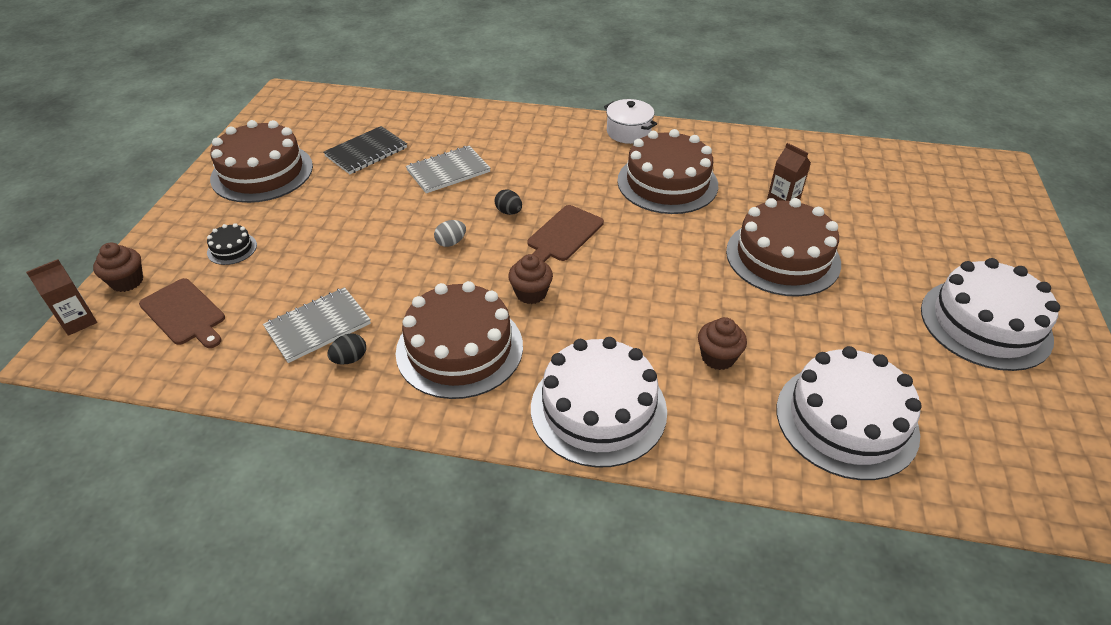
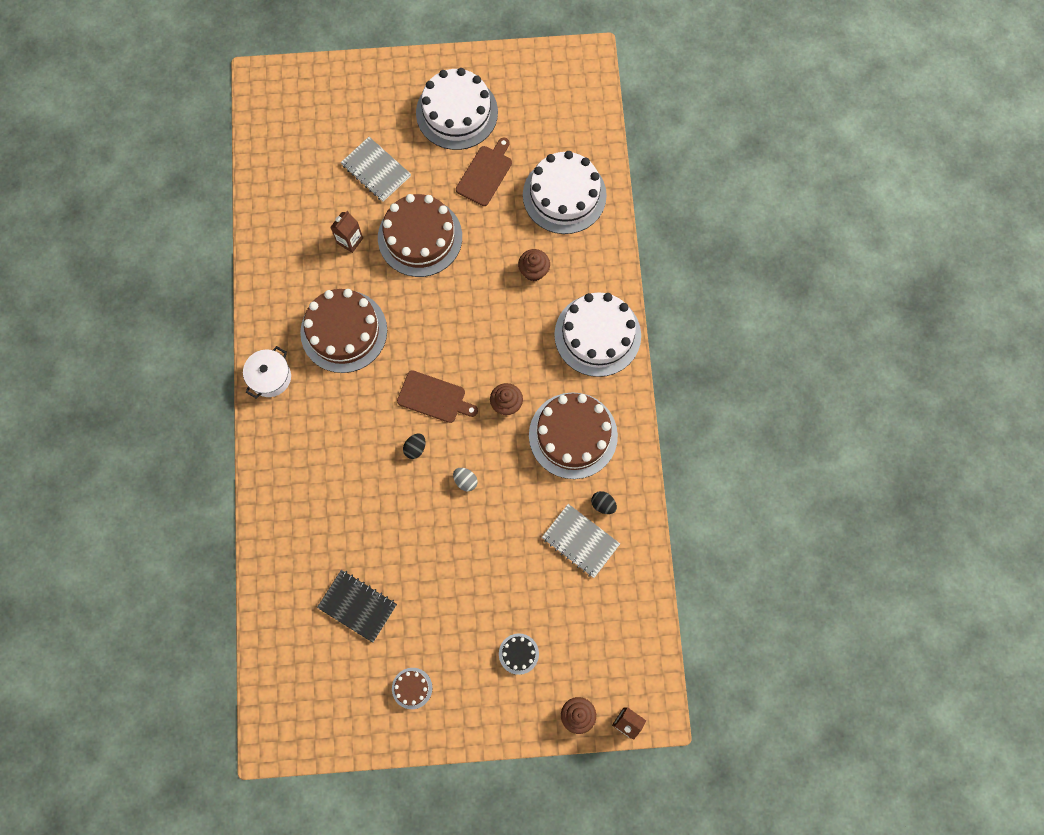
camera: 105 degrees left, 30 degrees up
(184, 313) = (596, 646): brown cutting board -> brown cutting board (485, 174)
(262, 172) = (412, 688): brown cake -> brown cake, size x0.43
(448, 171) = (370, 518): grey notebook -> grey notebook (376, 170)

